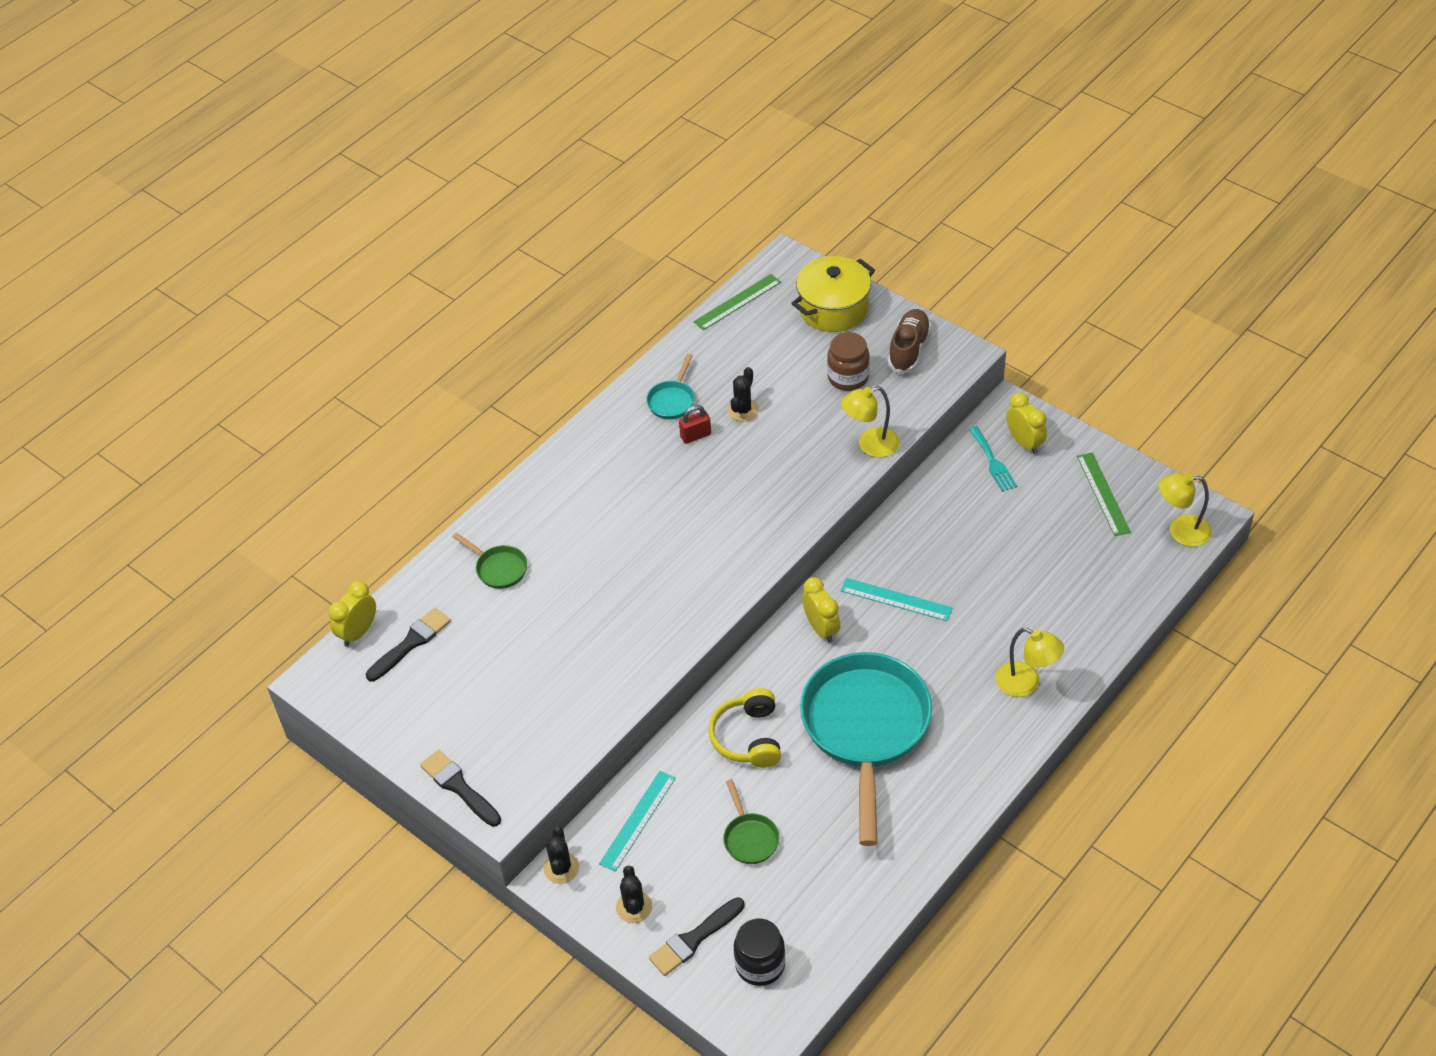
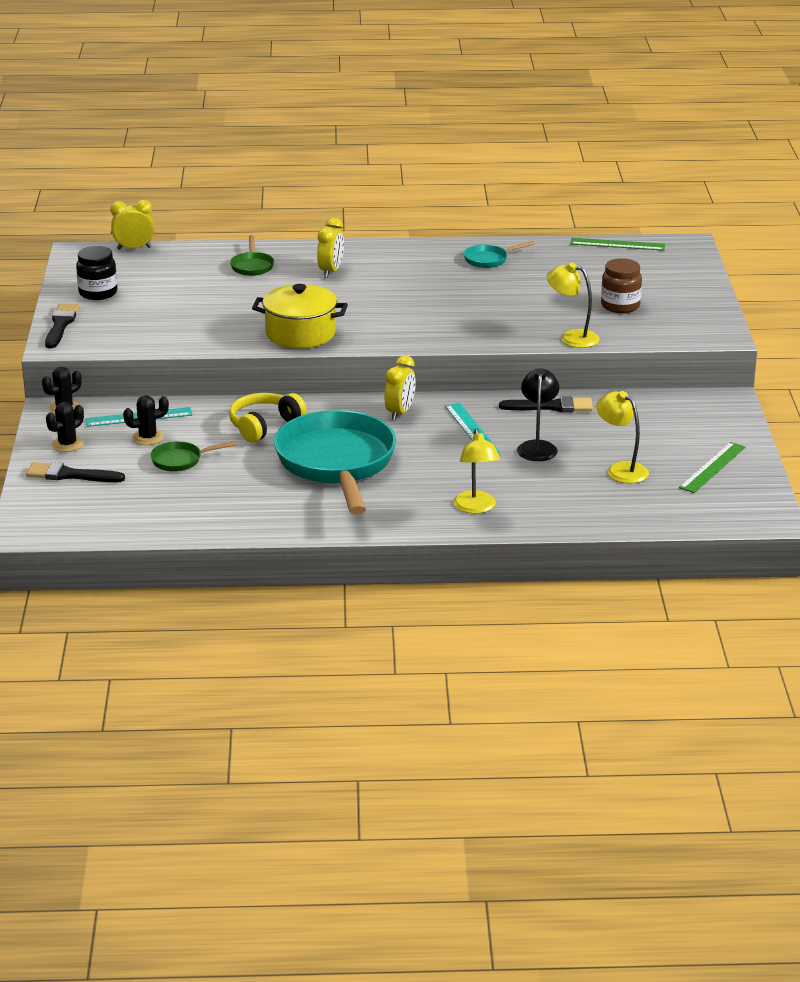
camera: 45 degrees right, 20 degrees down
(411, 643) = (150, 266): black brush -> black brush (551, 407)
(695, 436) = (472, 279): red padlock -> none
(743, 410) = (523, 284): black cactus -> black cactus (148, 438)
(749, 838) = (180, 460): green pan -> green pan turned 45 degrees clockwise
(760, 965) = (81, 506): black jar -> black jar (98, 293)
(833, 308) = (675, 276): yellow pot -> yellow pot (300, 334)
(865, 729) = (337, 464): turquoise pan -> turquoise pan turned 60 degrees counterclockwise
(909, 349) = (688, 315): brown shoe -> none
(967, 577) = (537, 447): none -> black lamp
(993, 462) = (664, 413): turquoise fork -> none
(1024, 443) = (705, 418): yellow clock -> yellow clock (331, 271)
(1181, 531) = (733, 513): yellow lamp -> yellow lamp (621, 469)

